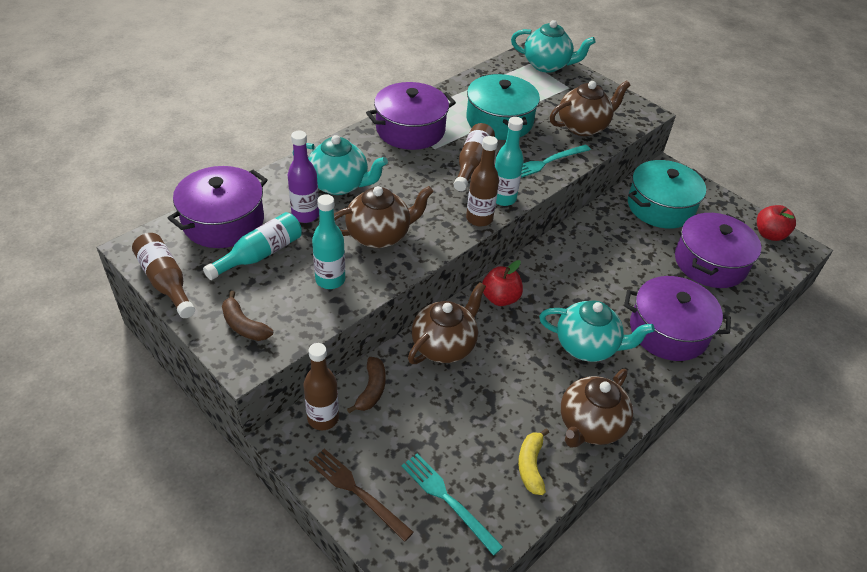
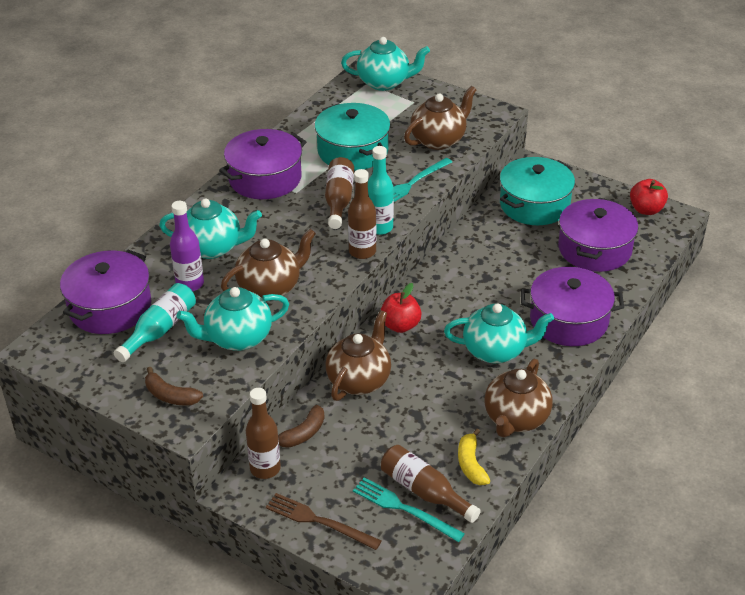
camera: 10 degrees left, 5 degrees down
(166, 281) = (77, 374): brown bottle -> brown bottle (424, 491)
(330, 280) = (237, 338): turquoise bottle -> turquoise teapot
(371, 389) = (302, 434): brown banana -> brown banana turned 45 degrees clockwise

